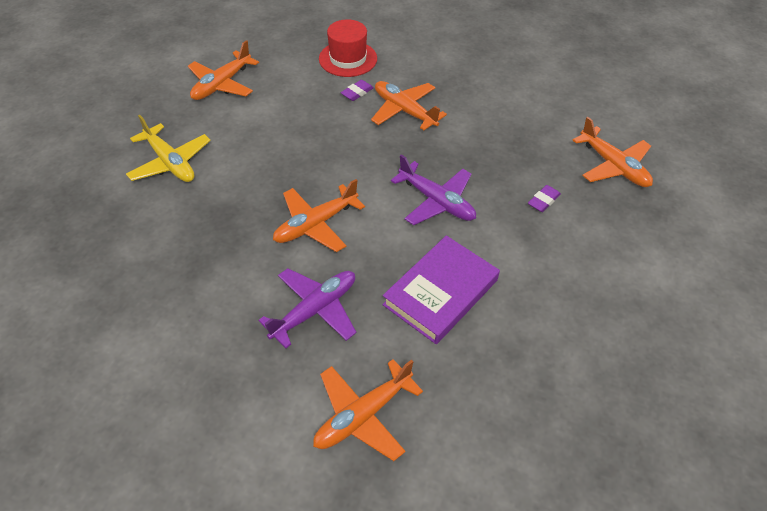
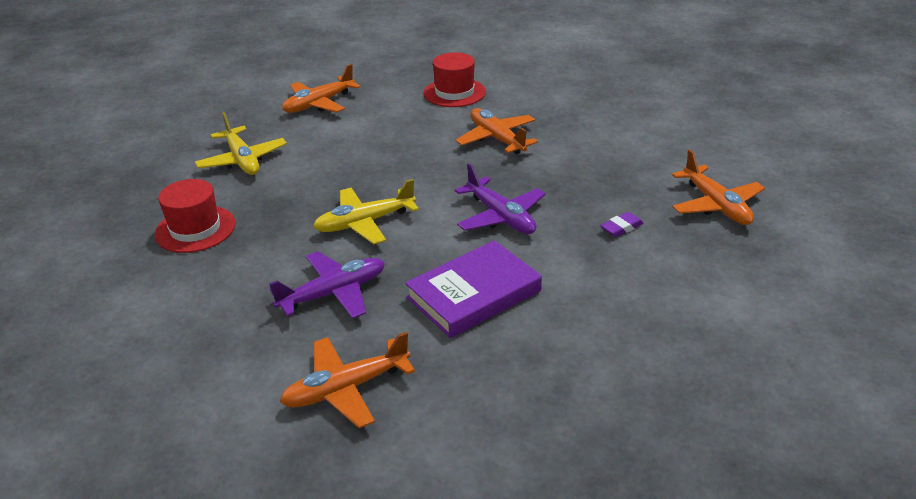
camera: 15 degrees right, 15 degrees down
(154, 253) = (195, 229): none -> red hat
(315, 224) = (364, 223): orange plane -> yellow plane
(357, 93) = (453, 120): purple eraser -> none

